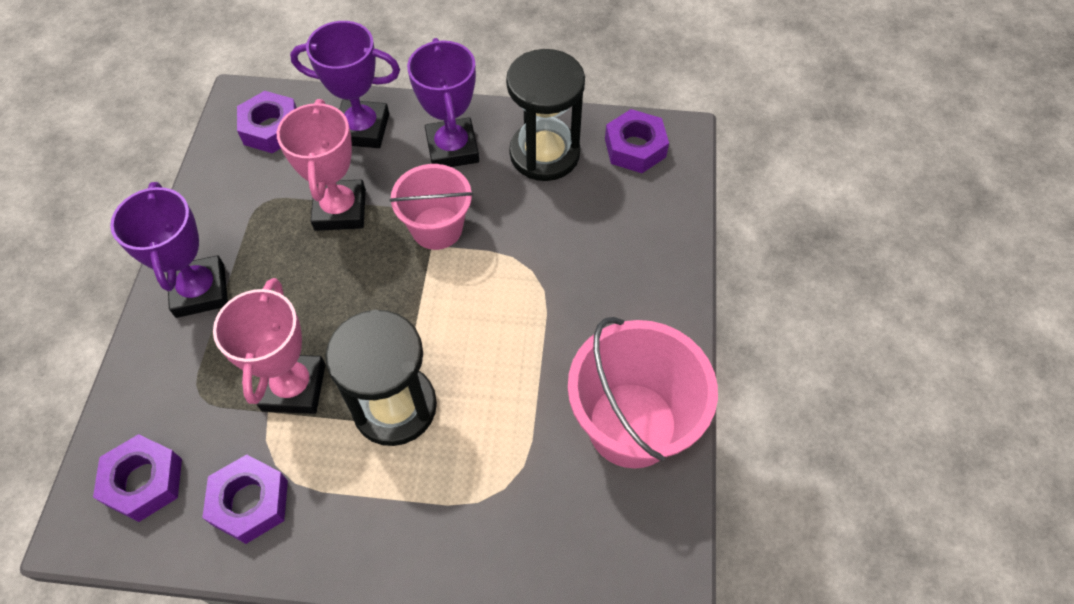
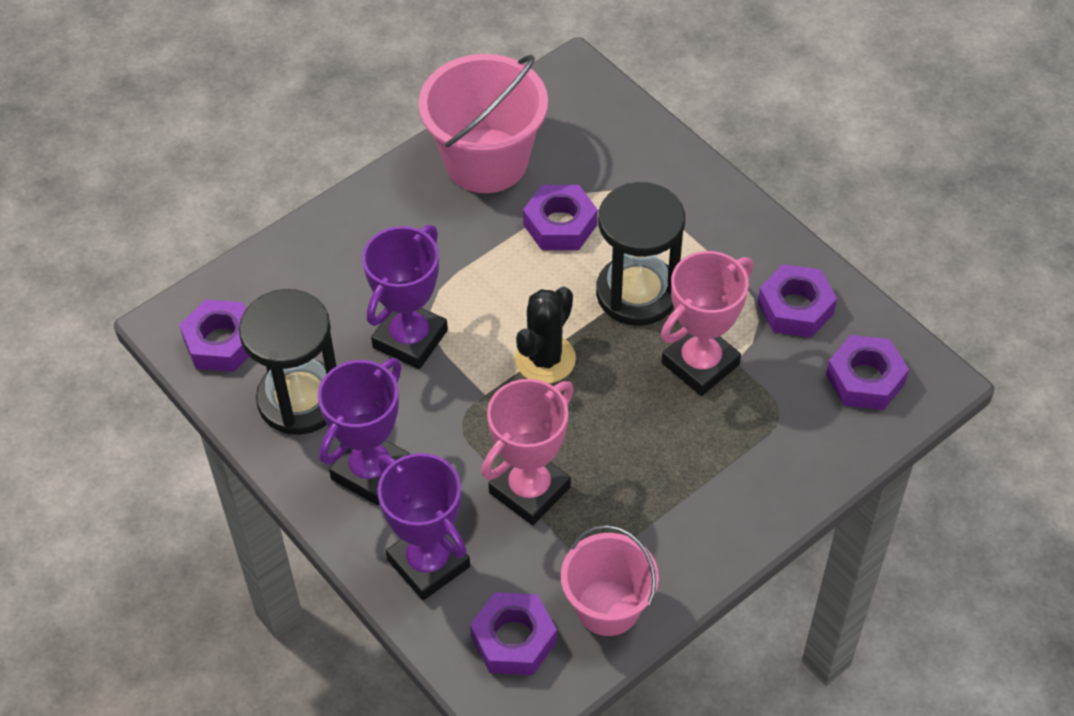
camera: 135 degrees left, 5 degrees down
(200, 291) = (715, 507): purple trophy -> purple trophy (410, 339)
(414, 300) = (545, 359): none -> black cactus
(437, 228) = (465, 405): pink bucket -> pink bucket (608, 607)
(513, 416) = (560, 225): none -> purple nut

